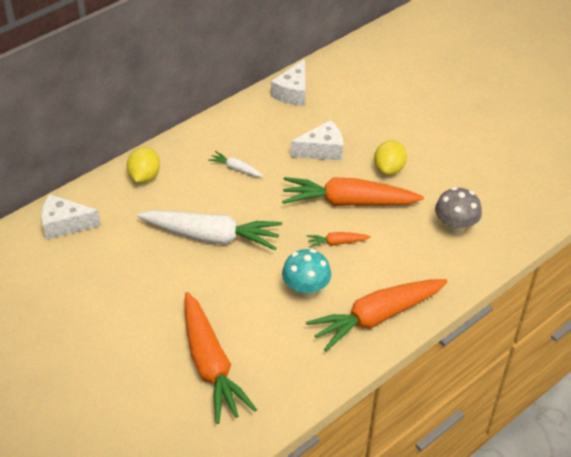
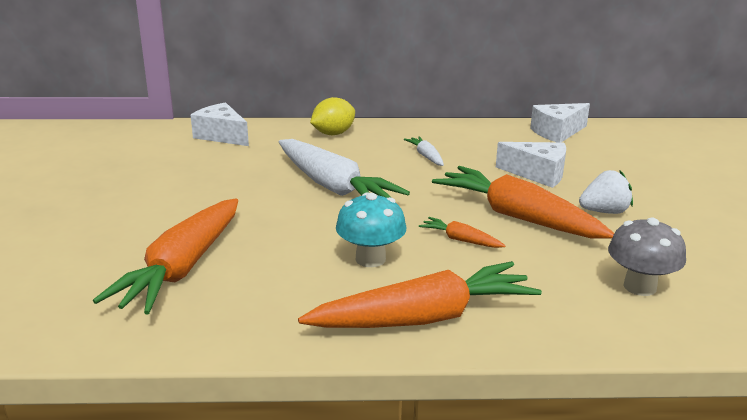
camera: 40 degrees right, 20 degrees down
(377, 317) = (423, 318): orange carrot -> orange carrot turned 150 degrees clockwise
(389, 169) = (604, 212): yellow lemon -> white strawberry

